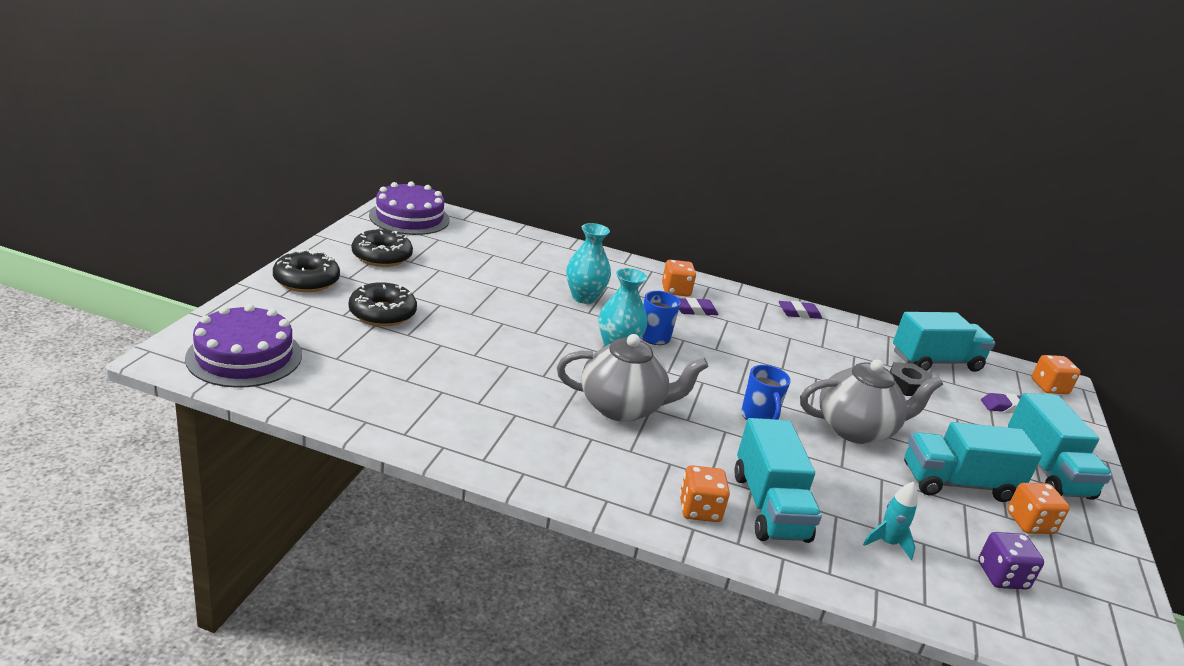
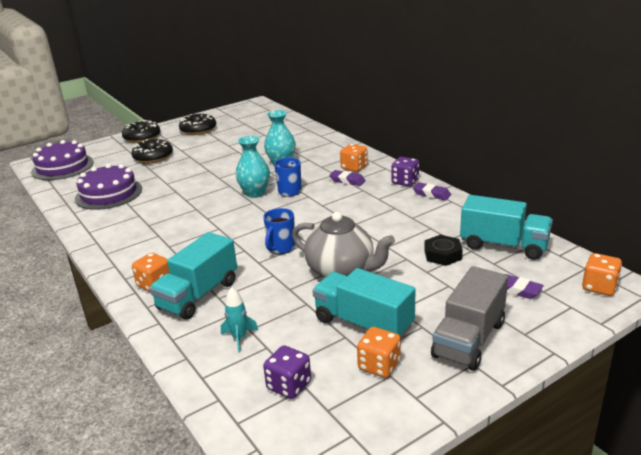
camera: 45 degrees right, 0 degrees up
(409, 217) = (246, 111): purple cake -> purple cake (109, 194)
(623, 407) = (202, 224): grey teapot -> none
(753, 301) = (405, 182): none -> purple dice
(1046, 470) = (469, 339): turquoise truck -> grey truck

